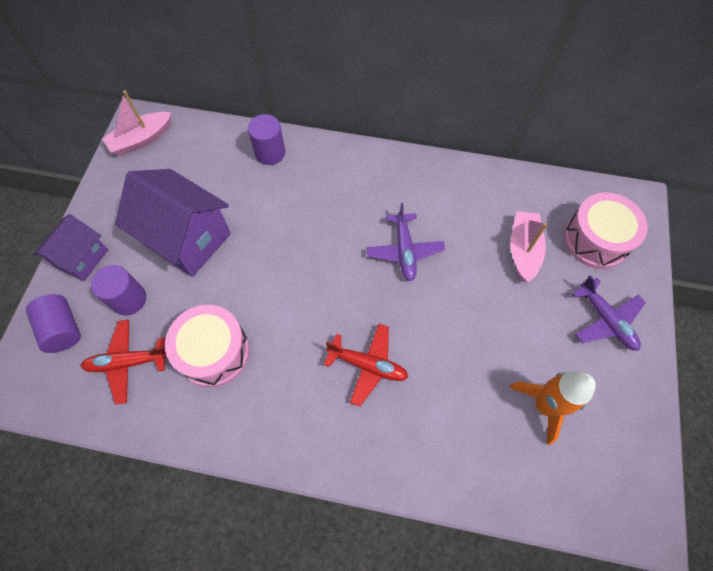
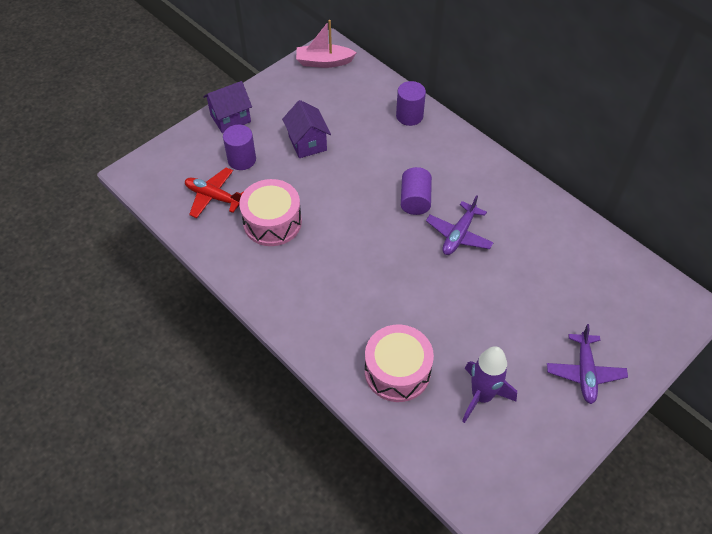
camera: 35 degrees right, 10 degrees down
(63, 329) = (189, 155): purple cylinder -> purple cylinder (415, 200)
(188, 239) = (307, 143): purple house -> purple house, size x0.60
(367, 365) = (370, 292): red plane -> none
(523, 250) = (556, 286): pink boat -> none
(544, 406) = (481, 396): orange rocket -> purple rocket
(596, 239) = (628, 314): pink drum -> pink drum (397, 371)

